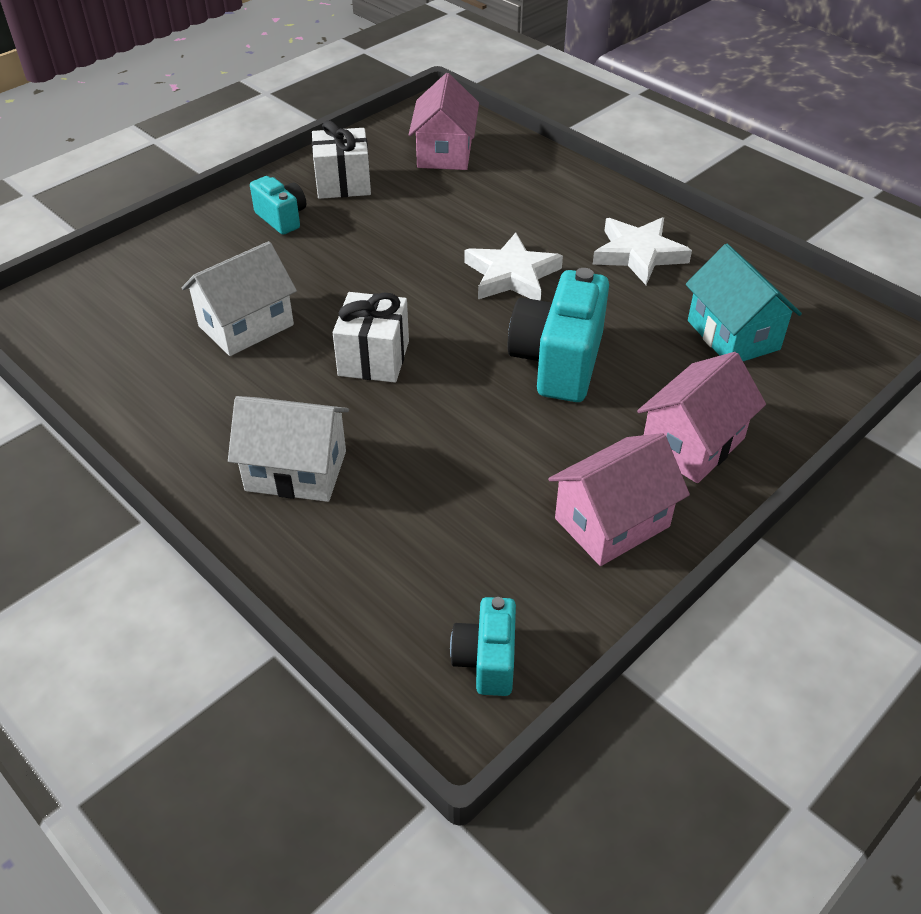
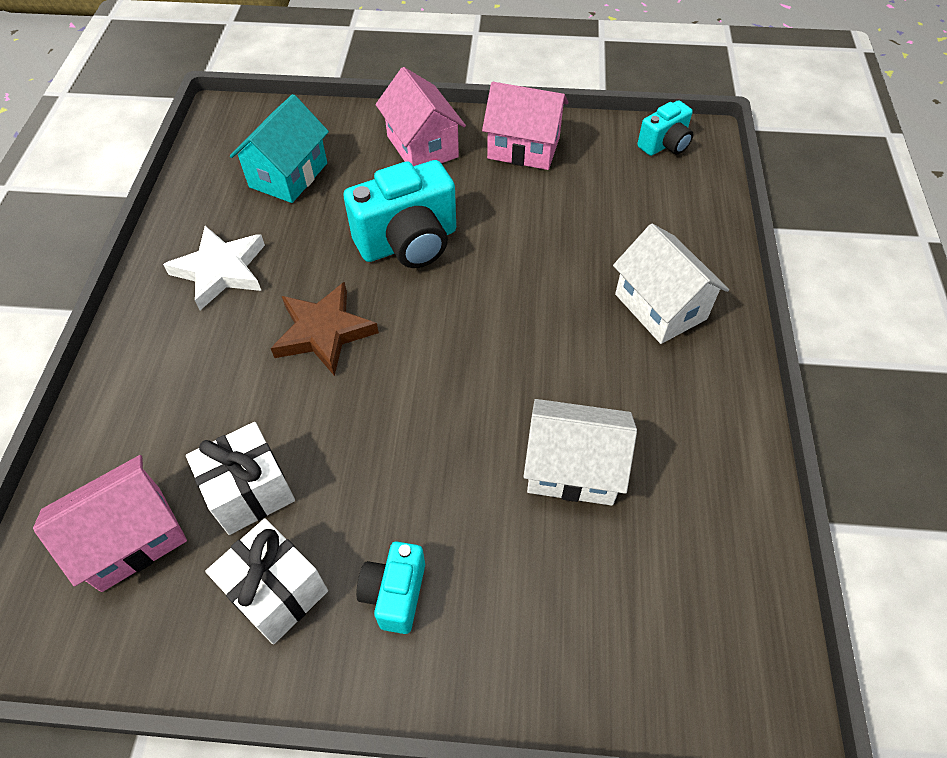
camera: 130 degrees left, 10 degrees up
(374, 358) = (515, 347): white gift -> white gift (250, 491)
(512, 275) = (324, 332): white star -> brown star
(693, 444) = (422, 146): pink house -> pink house turned 60 degrees clockwise

